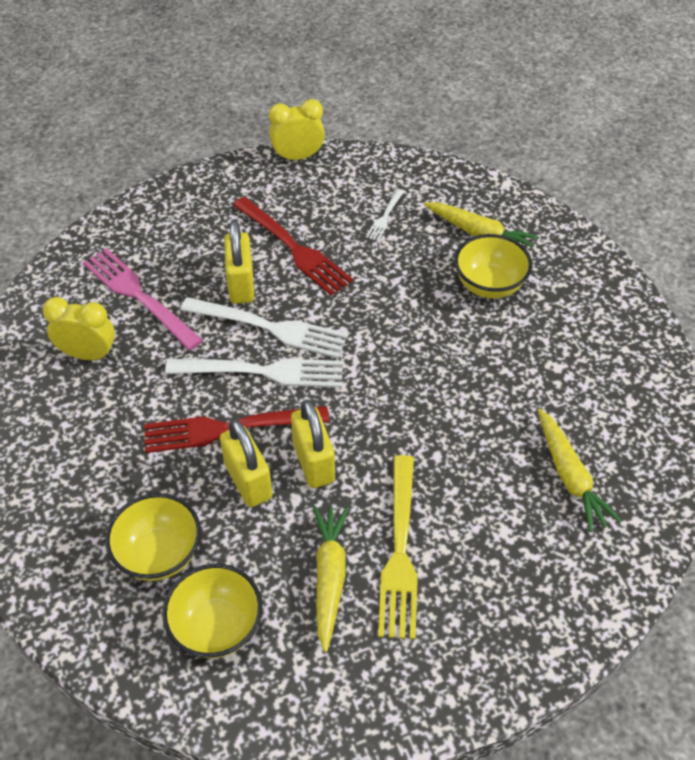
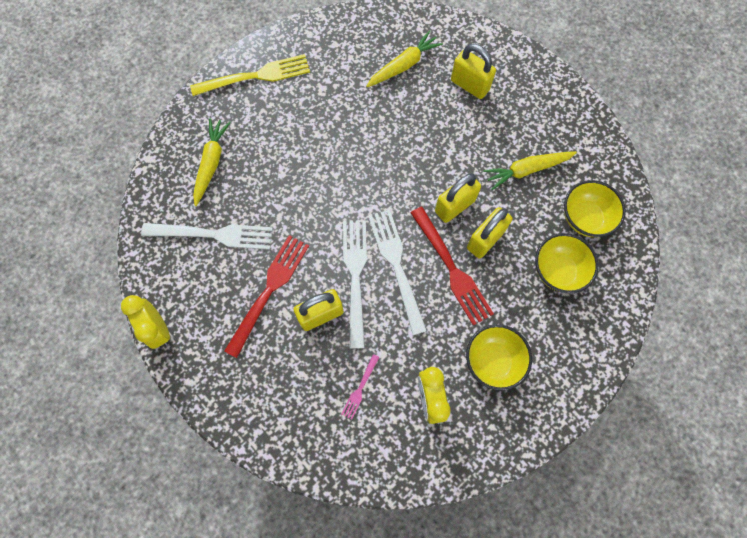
camera: 110 degrees left, 20 degrees up
(139, 296) = (360, 388): pink fork -> pink fork, size x0.48
(385, 217) = (213, 235): white fork -> white fork, size x2.08
(399, 551) = (493, 139): yellow fork -> yellow fork (255, 76)
(489, 285) = (262, 144): yellow bowl -> yellow bowl (493, 360)
(507, 554) = (469, 85): none -> yellow padlock

